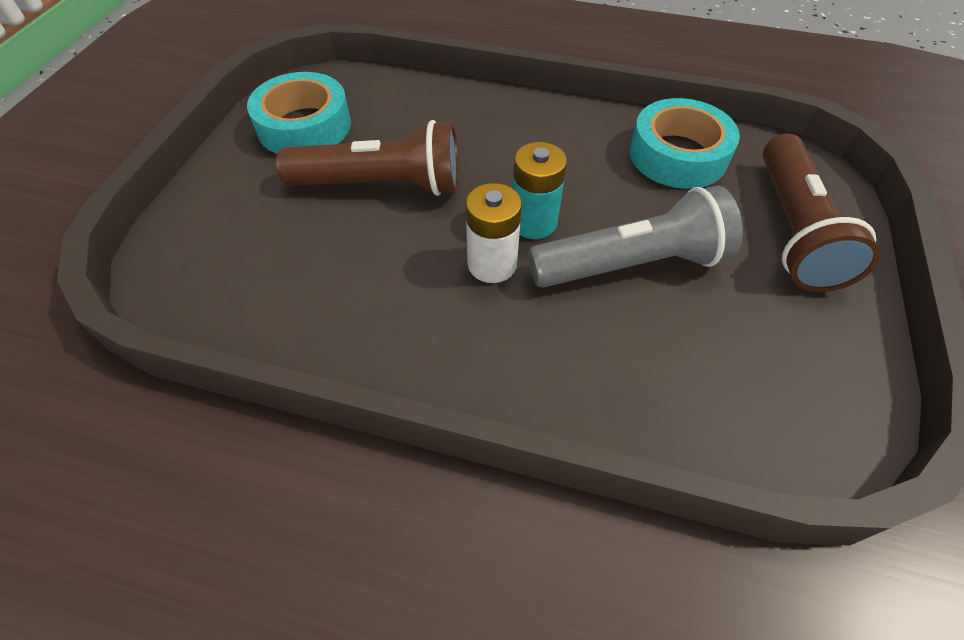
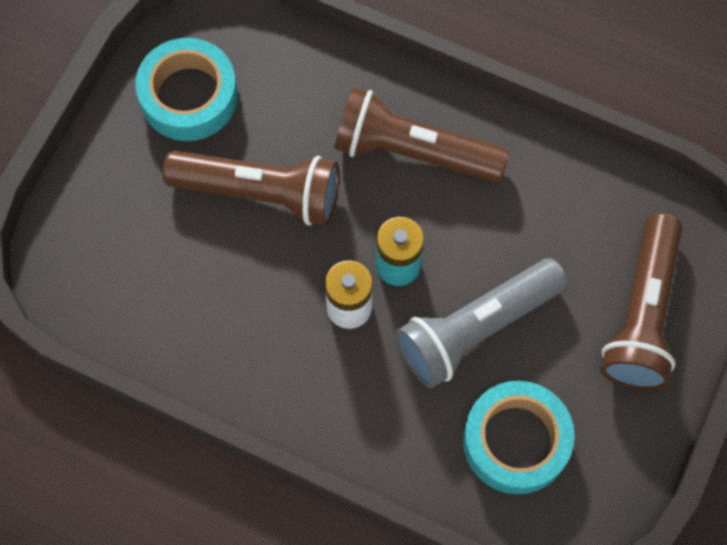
camera: 10 degrees right, 15 degrees up
(523, 138) = (413, 151): none -> brown flashlight
(632, 264) = (476, 329): grey flashlight -> grey flashlight turned 150 degrees clockwise
(678, 155) = (567, 201): turquoise tape -> turquoise tape (516, 441)

